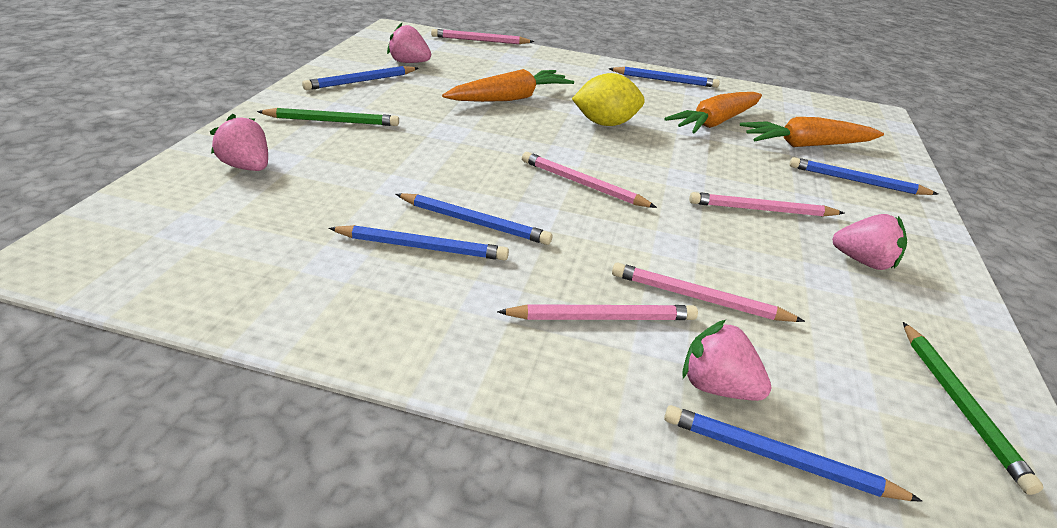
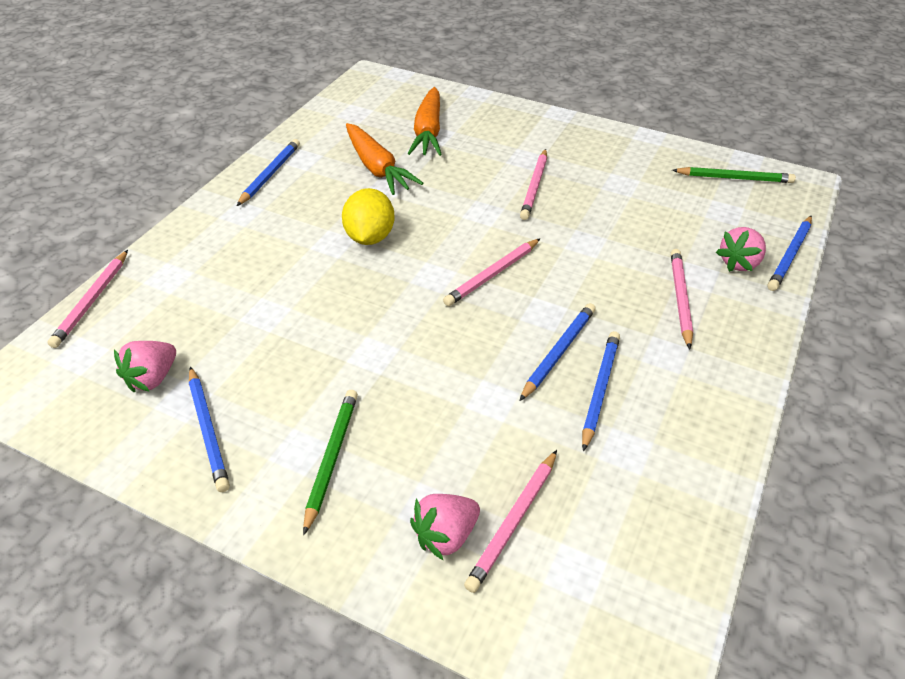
camera: 75 degrees left, 10 degrees up
(509, 98) = (294, 297): orange carrot -> none
(698, 298) = (652, 248): pink pencil -> pink pencil (513, 522)
(856, 181) = (491, 128): blue pencil -> none
(863, 262) = (601, 163): pink strawberry -> none

